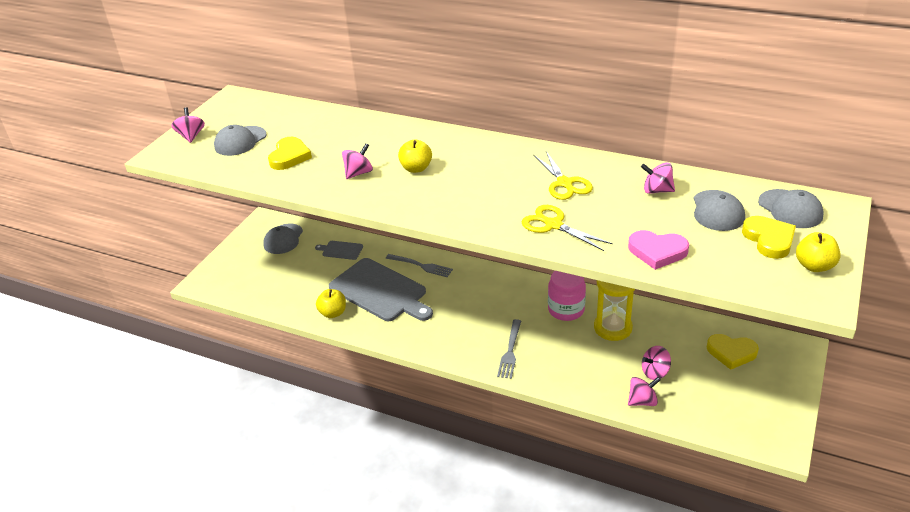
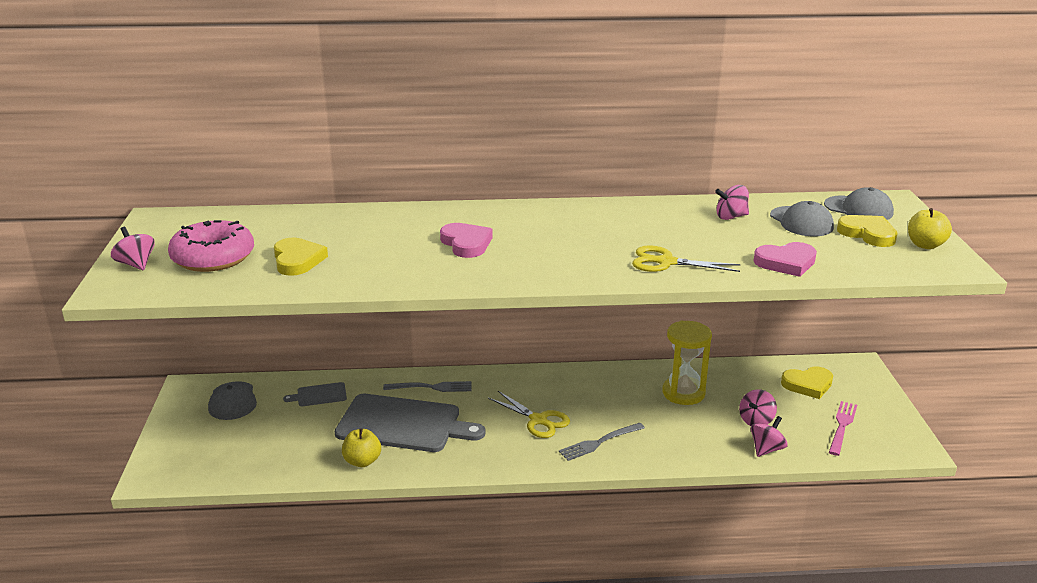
camera: 30 degrees left, 10 degrees down
(240, 141) = (213, 257): grey cap -> pink donut
(358, 173) = (403, 259): pink spinning top -> none
(416, 168) = (466, 243): yellow apple -> pink heart
(510, 351) = (599, 442): grey fork -> grey fork turned 75 degrees clockwise
(564, 183) = (638, 227): yellow scissors -> yellow scissors (538, 420)
(566, 310) = (624, 389): pink jar -> none
(729, 402) = (842, 426): none -> pink fork

